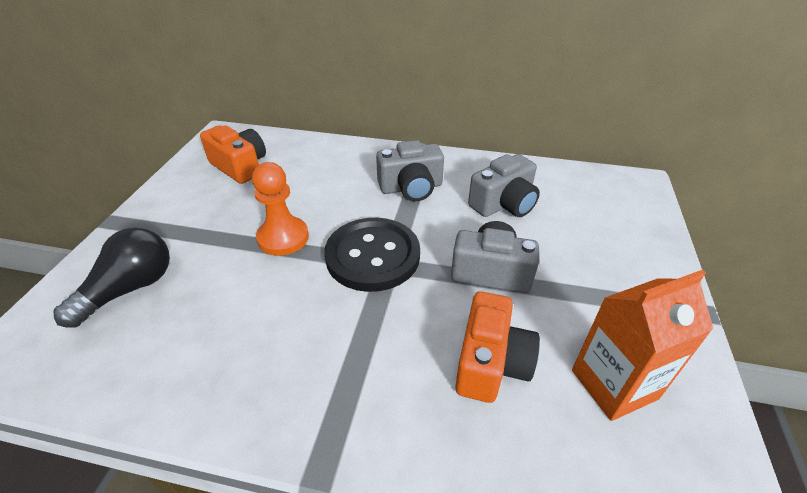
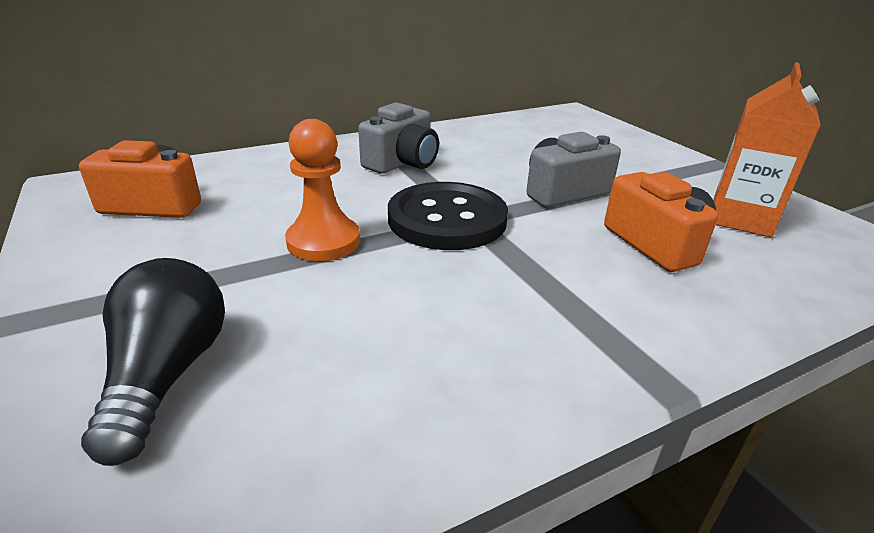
camera: 40 degrees left, 10 degrees down
(504, 204) = (501, 149): grey camera -> none

